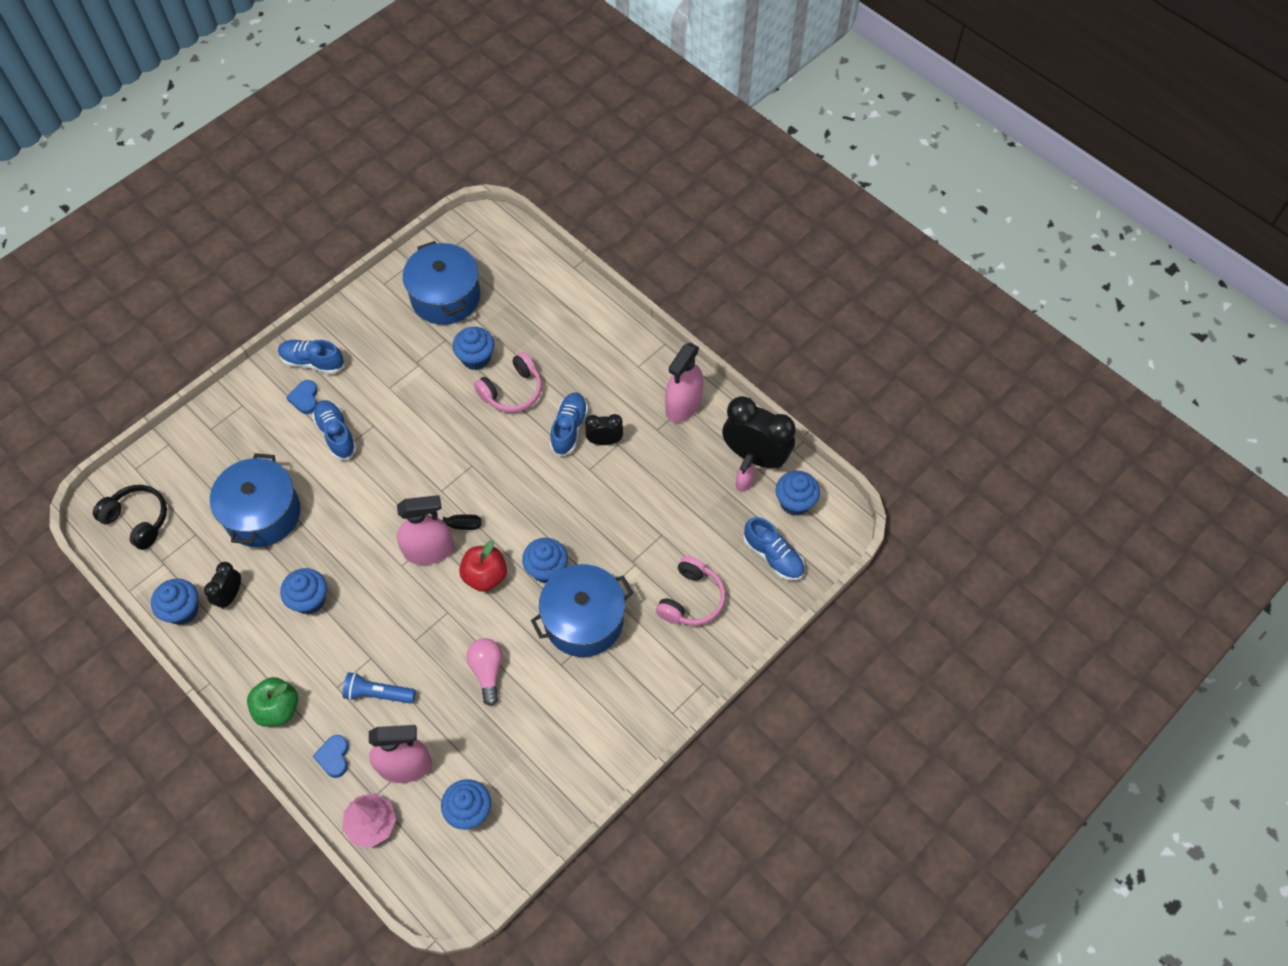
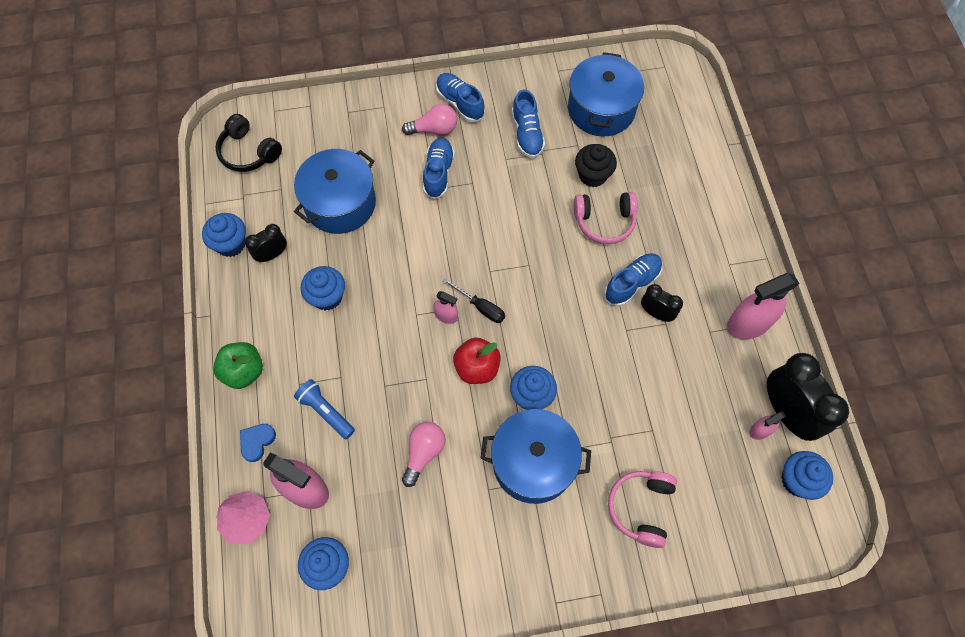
camera: 35 degrees right, 5 degrees up
(138, 520) = (248, 152): black headphones -> black headphones turned 150 degrees clockwise
(305, 399) = (434, 129): blue heart -> pink light bulb
(429, 550) = (446, 316): pink spray bottle -> pink spray bottle, size x0.50
(476, 358) = (592, 175): blue cupcake -> black cupcake
(691, 599) = (641, 508): pink headphones -> pink headphones turned 135 degrees clockwise
(773, 556) = (743, 518): blue shoe -> blue shoe (527, 134)

